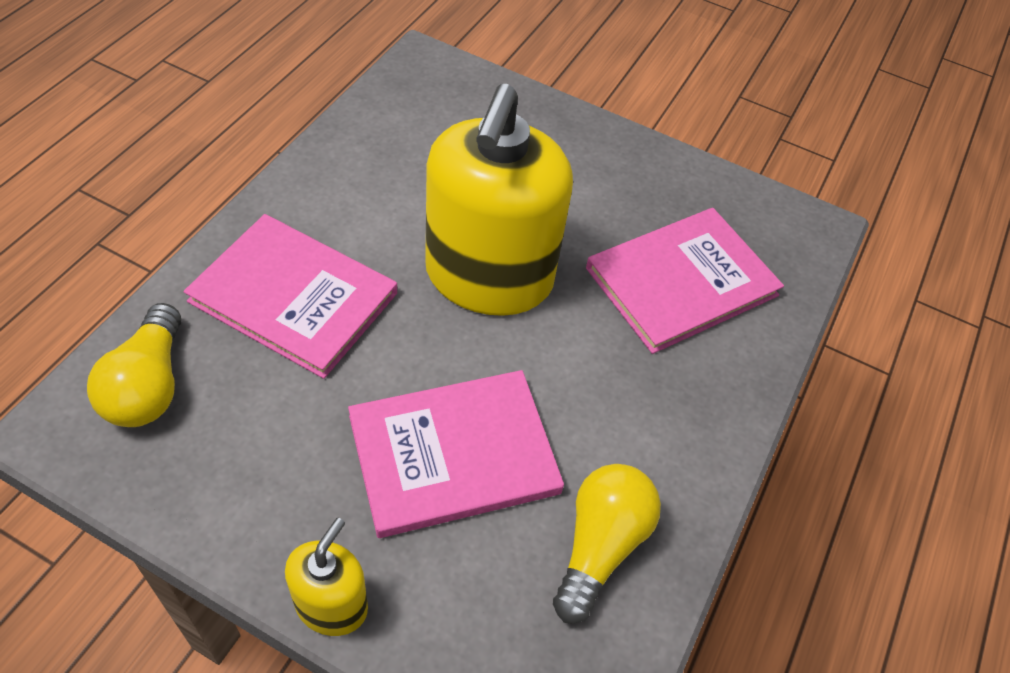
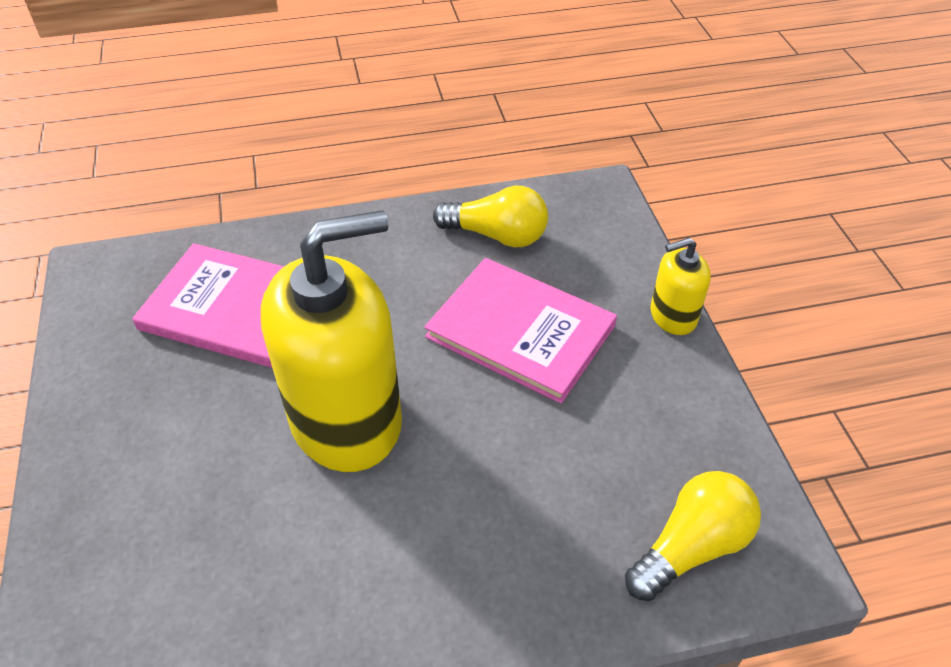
camera: 125 degrees left, 5 degrees down
(294, 297) = (509, 530): pink book -> none
(600, 546) = (497, 235): yellow light bulb -> yellow light bulb turned 150 degrees counterclockwise

